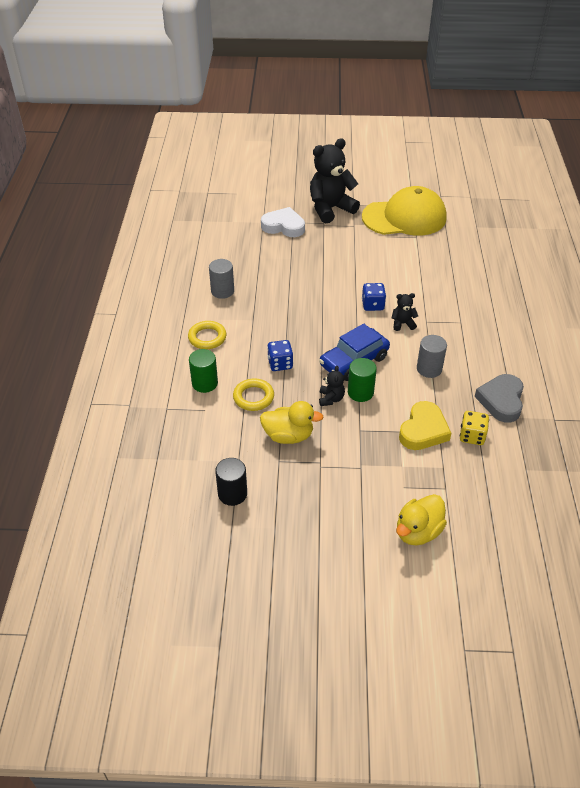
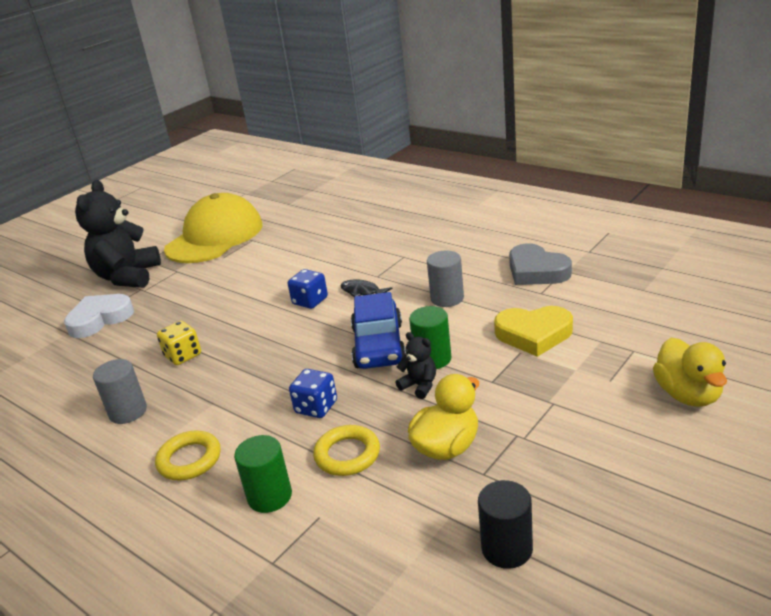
camera: 50 degrees left, 15 degrees down
(402, 324) = (362, 292): black teddy bear -> black fish
(423, 430) = (534, 334): yellow heart -> yellow heart turned 120 degrees clockwise
(472, 436) = (570, 306): yellow dice -> yellow dice (183, 355)

